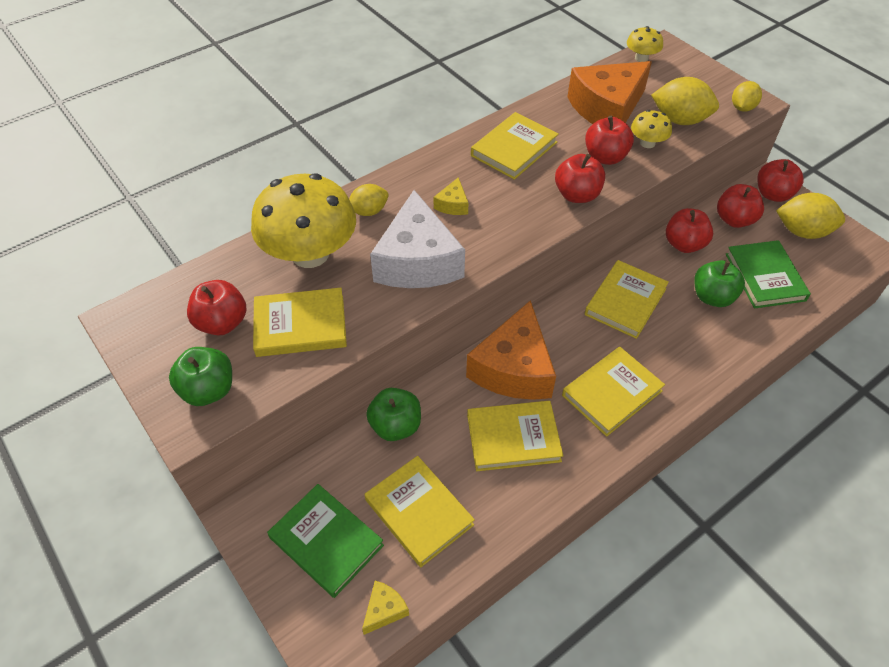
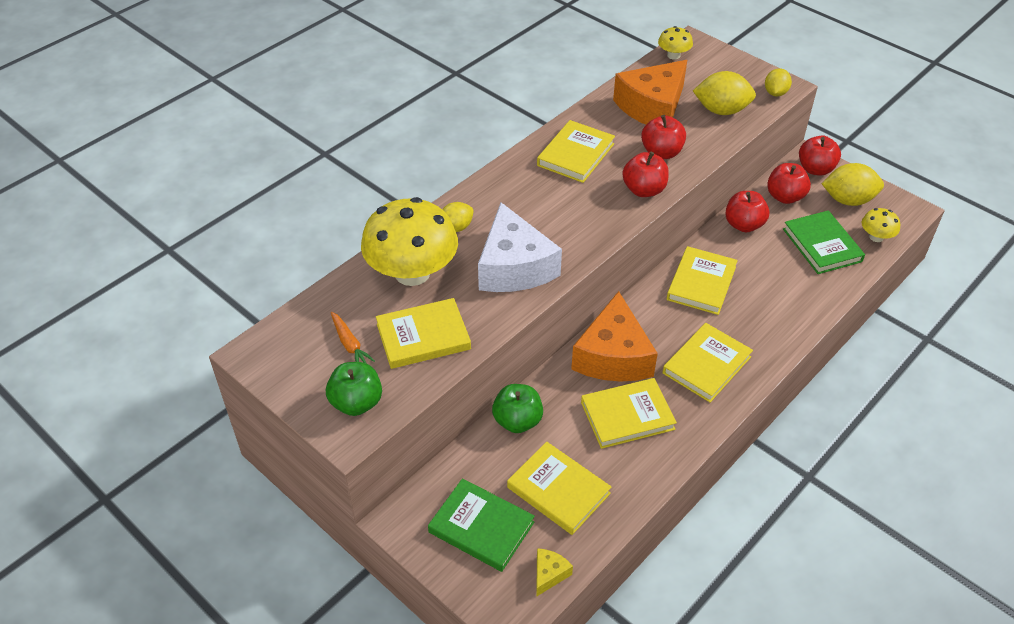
camera: 10 degrees left, 5 degrees down
(222, 323) = (349, 344): red apple -> orange carrot
(452, 205) = (532, 212): yellow cheese -> none
(647, 143) = (696, 135): yellow mushroom -> yellow mushroom (876, 237)
(712, 297) = (779, 269): green apple -> none

